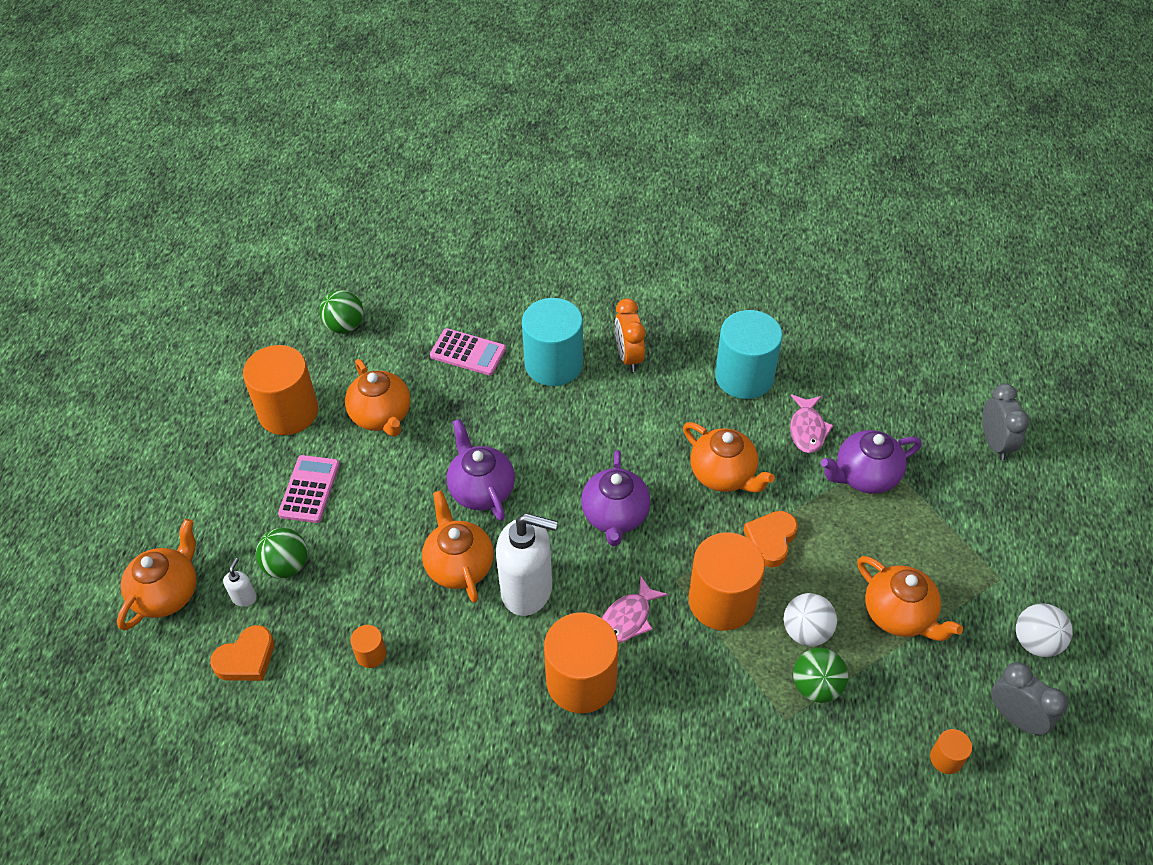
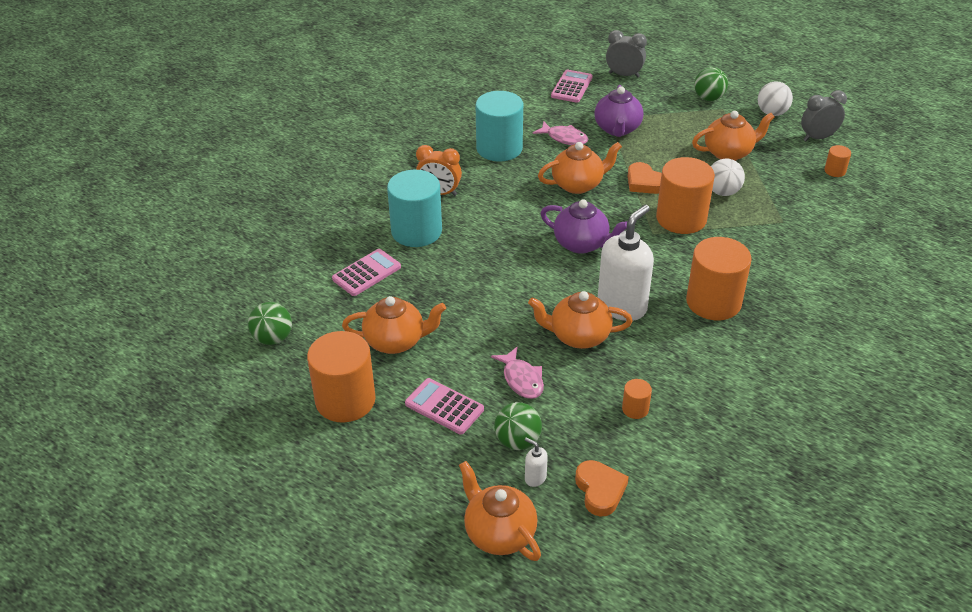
camera: 65 degrees left, 10 degrees down
(481, 490) = (513, 304): purple teapot -> none
(628, 618) = (673, 264): pink fish -> pink fish (521, 379)
(816, 686) = (765, 201): green ball -> green ball (708, 98)
(923, 399) = (571, 87): none -> pink calculator

